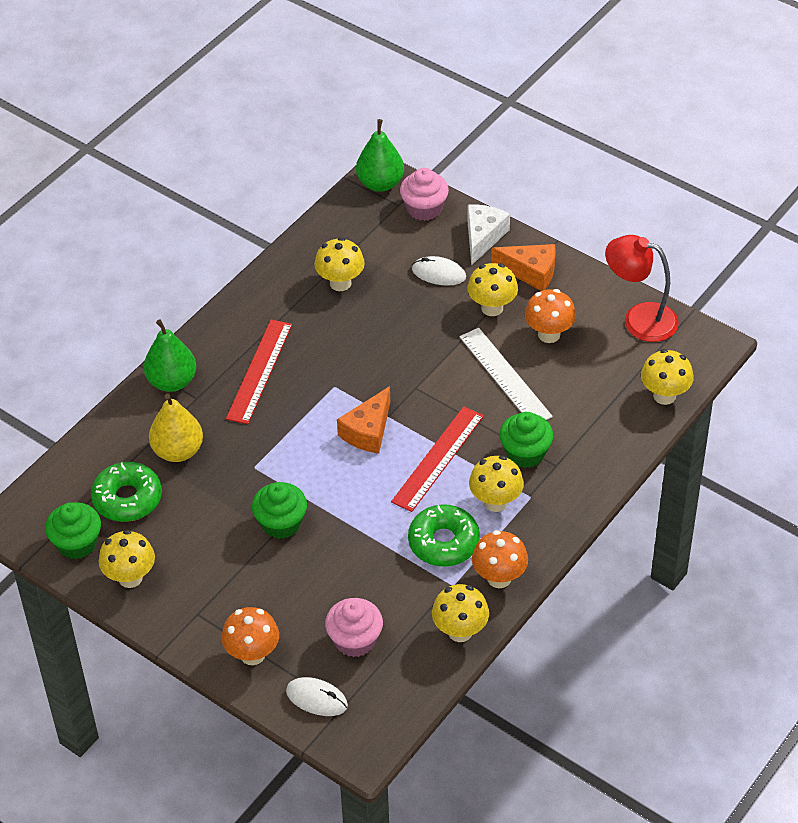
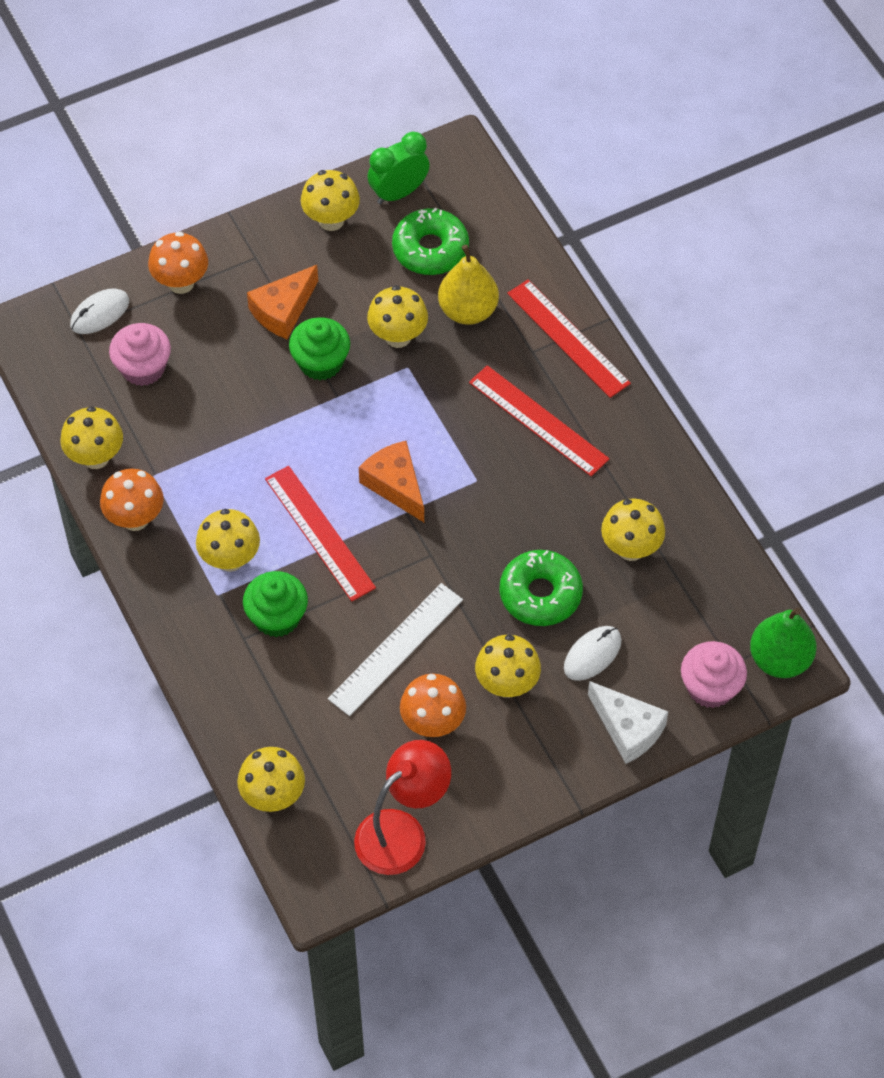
camera: 115 degrees right, 10 degrees up
(77, 543) = (399, 193): green cupcake -> green clock
(172, 381) = (568, 338): green pear -> red ruler
(228, 484) = (398, 336): none -> yellow mushroom
(443, 542) = (209, 490): green donut -> green donut (540, 594)
(505, 376) = (396, 649): white ruler -> white ruler turned 45 degrees counterclockwise
(531, 272) = (542, 753): orange cheese -> orange cheese (283, 310)

